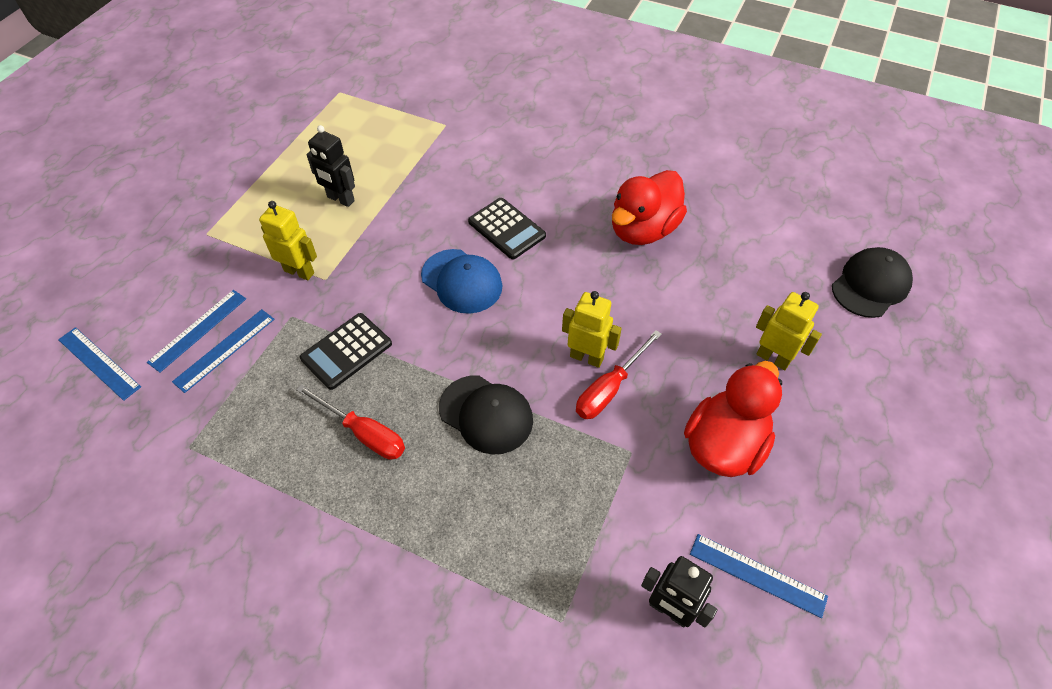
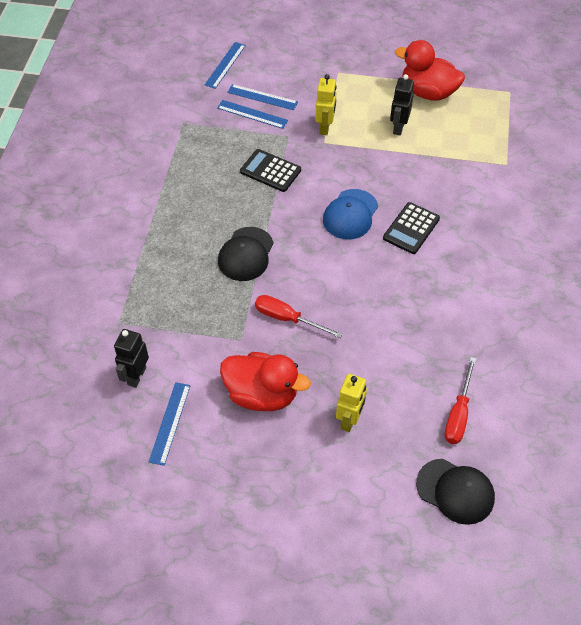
camera: 75 degrees right, 0 degrees up
(363, 433) = (214, 197): red screwdriver -> red screwdriver (458, 414)
(586, 357) = (309, 300): yellow robot -> none
(643, 230) = (448, 316): red duck -> red duck (428, 92)

